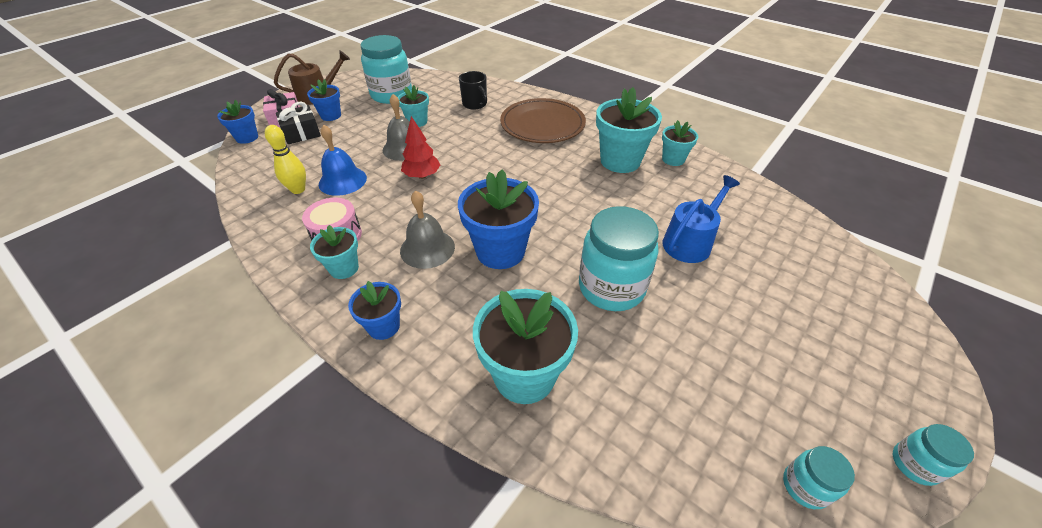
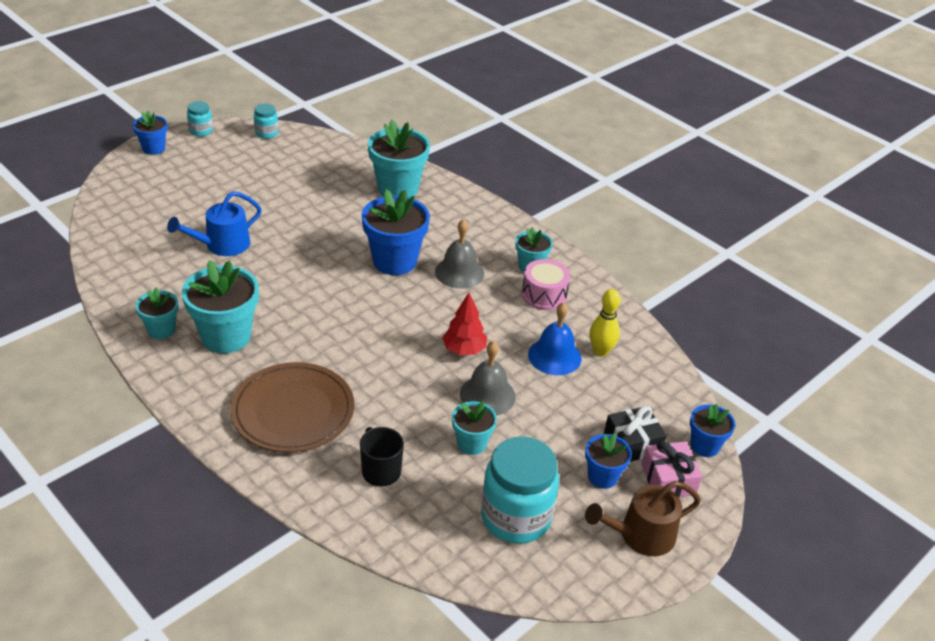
camera: 175 degrees left, 5 degrees down
(383, 326) = (492, 225): blue flower pot -> blue flower pot (153, 148)
(611, 287) = (313, 223): turquoise jar -> none

